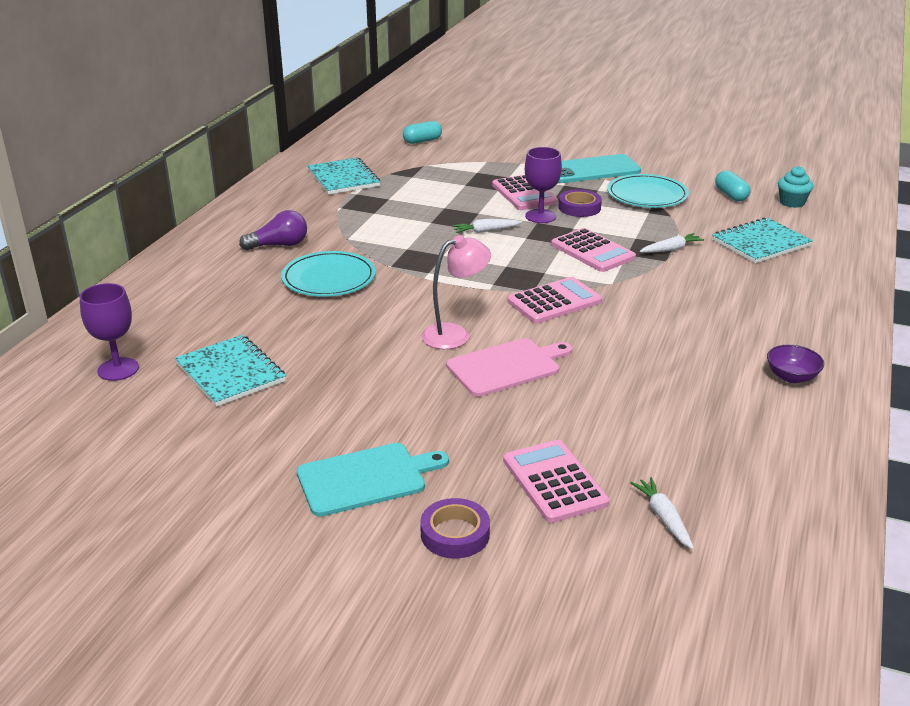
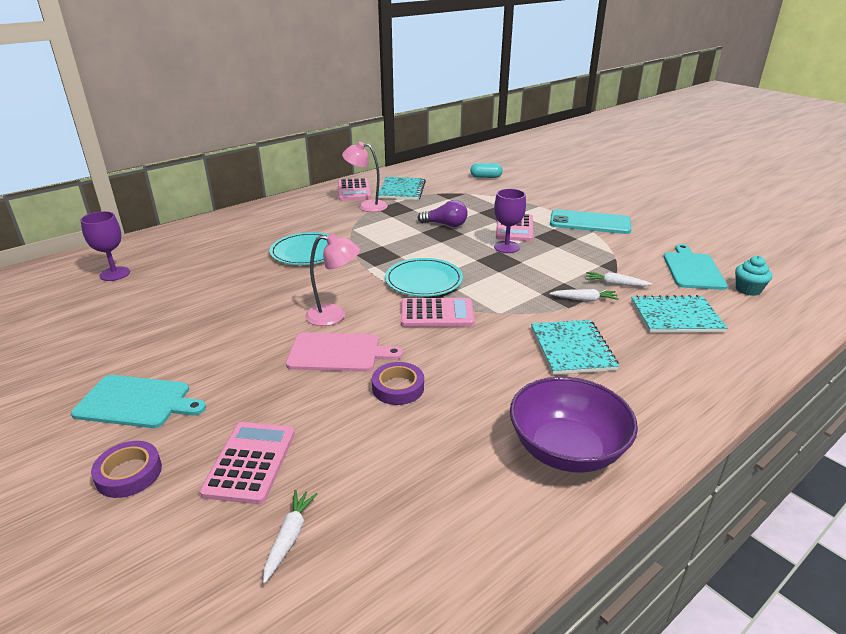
camera: 30 degrees right, 0 degrees up
(230, 373) = (166, 296): turquoise notebook -> turquoise notebook (572, 349)
(279, 245) = (306, 223): purple light bulb -> purple light bulb (445, 225)
(327, 207) = (366, 206): none -> pink lamp
(486, 231) = (452, 247): white carrot -> white carrot (615, 284)
(579, 207) = (545, 248): purple tape -> purple tape (398, 387)
(592, 251) = (515, 283): pink calculator -> pink calculator (354, 190)
(647, 195) = (614, 251): turquoise plate -> turquoise plate (424, 280)
(731, 195) = (692, 269): turquoise capsule -> turquoise cutting board
(791, 377) = (566, 450): purple bowl -> purple bowl, size x2.09

